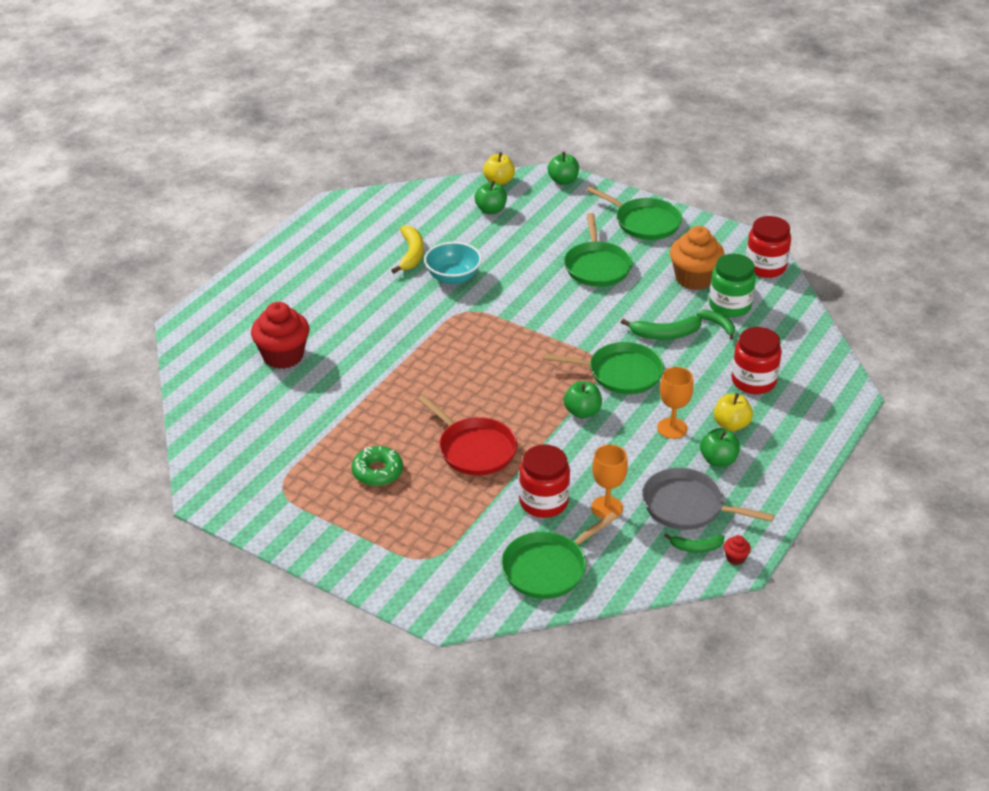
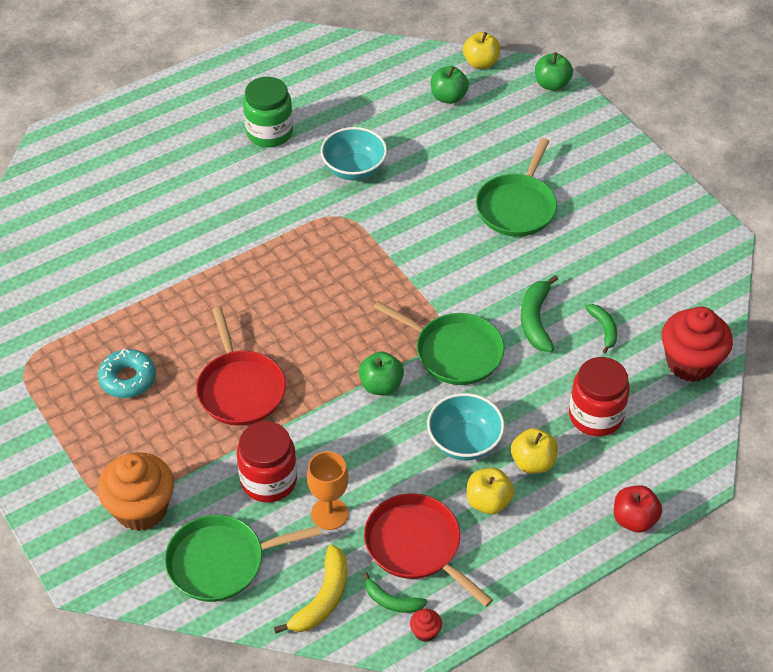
camera: 25 degrees right, 10 degrees up
(283, 356) = (124, 207): red cupcake -> red cupcake (690, 363)
(377, 471) = (128, 379): green donut -> turquoise donut
(411, 254) = (329, 126): yellow banana -> yellow banana (322, 598)
(644, 222) = (608, 167): green pan -> none
(665, 334) = (535, 320): green banana -> green banana turned 75 degrees clockwise
(672, 428) = (464, 442): orange goblet -> turquoise bowl
(687, 506) = (416, 546): grey pan -> red pan
(694, 278) = (616, 259): orange cupcake -> orange cupcake (141, 509)
(718, 460) = (488, 502): green apple -> yellow apple
(730, 306) = (634, 308): green jar -> green jar (269, 133)
(765, 267) = (710, 271): red jar -> none
(828, 436) = (634, 519): none -> red apple

